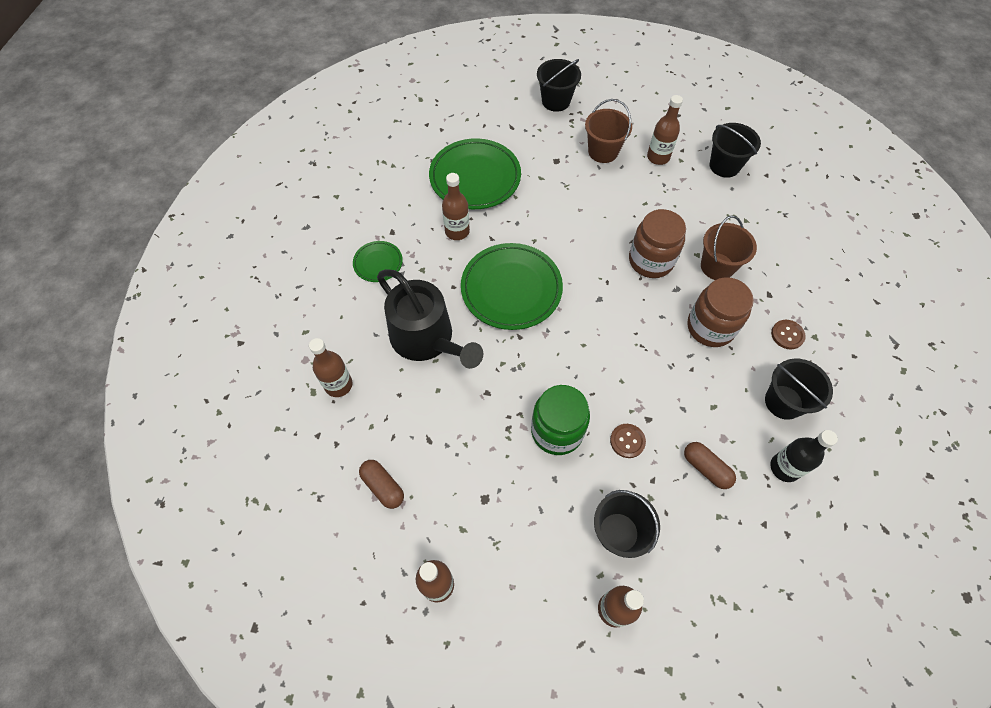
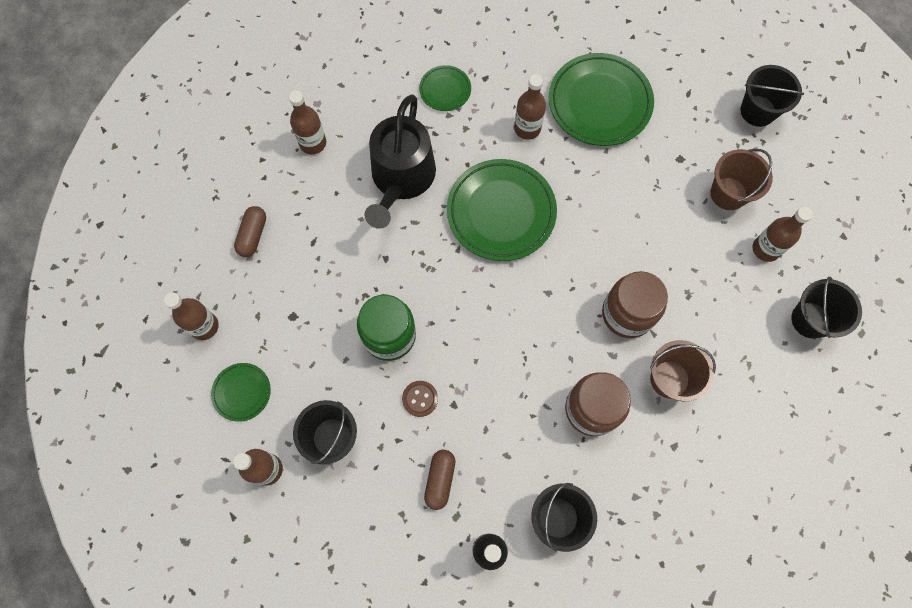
camera: 55 degrees right, 10 degrees up
(526, 588) = (242, 392): none -> green plate
(787, 335) = (637, 486): brown button -> none

